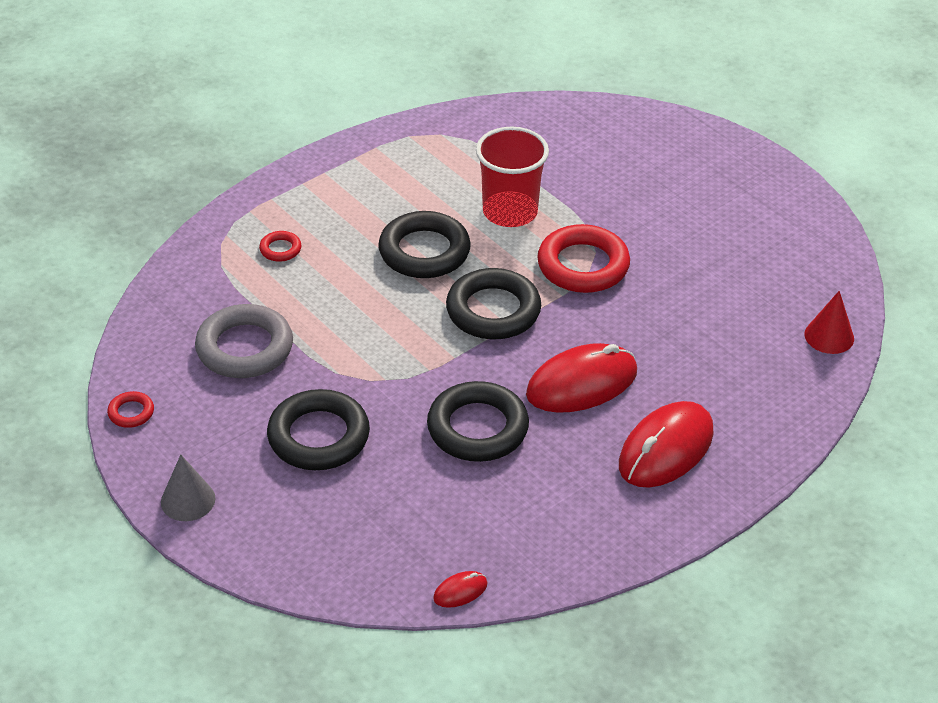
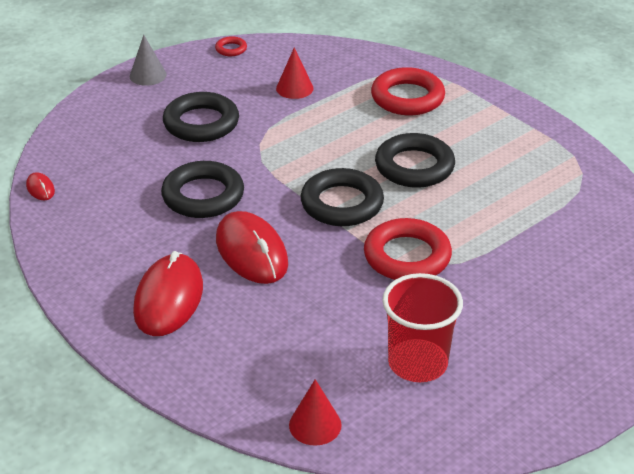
camera: 90 degrees right, 5 degrees down
(245, 348) = (294, 88): grey ring -> red cone
(280, 249) = (407, 98): red ring -> red ring, size x2.19
(510, 212) = (477, 213): red cup -> red cup (417, 363)
(666, 449) = (168, 299): red mouse -> red mouse turned 60 degrees clockwise

